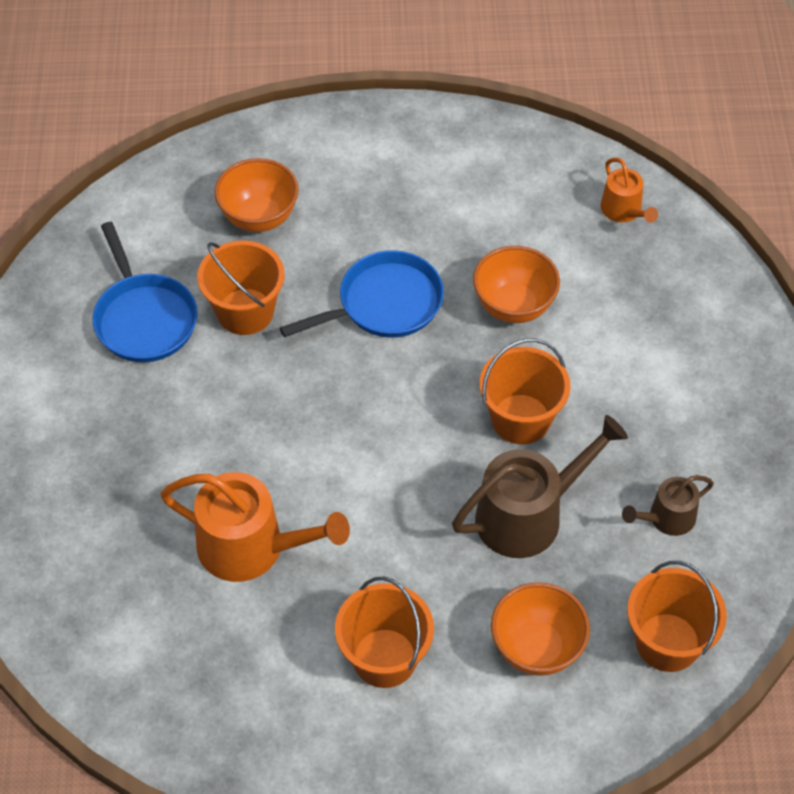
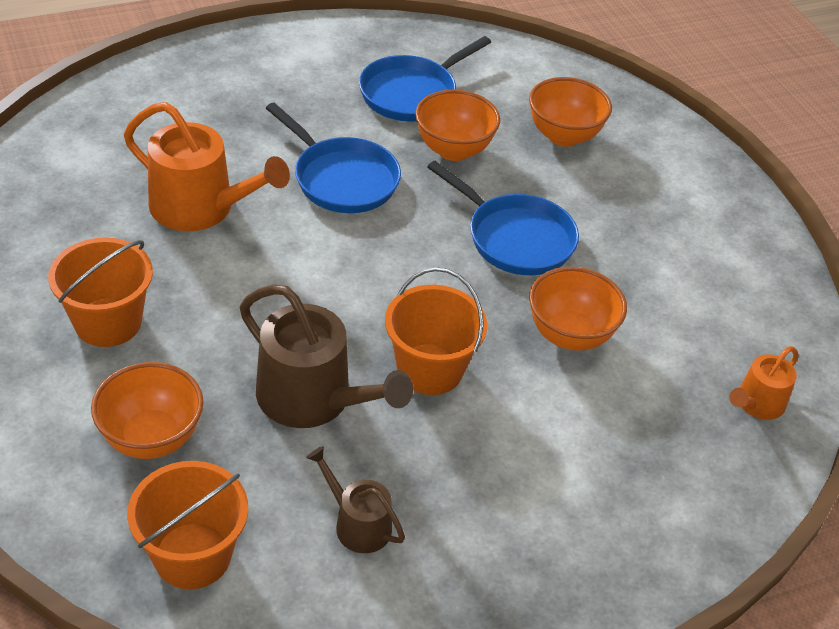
camera: 65 degrees right, 10 degrees down
(245, 311) = (453, 150): orange bucket -> orange bowl
(251, 547) = (200, 208): orange watering can -> orange watering can turned 60 degrees counterclockwise
(252, 416) = (341, 178): none -> blue pan

